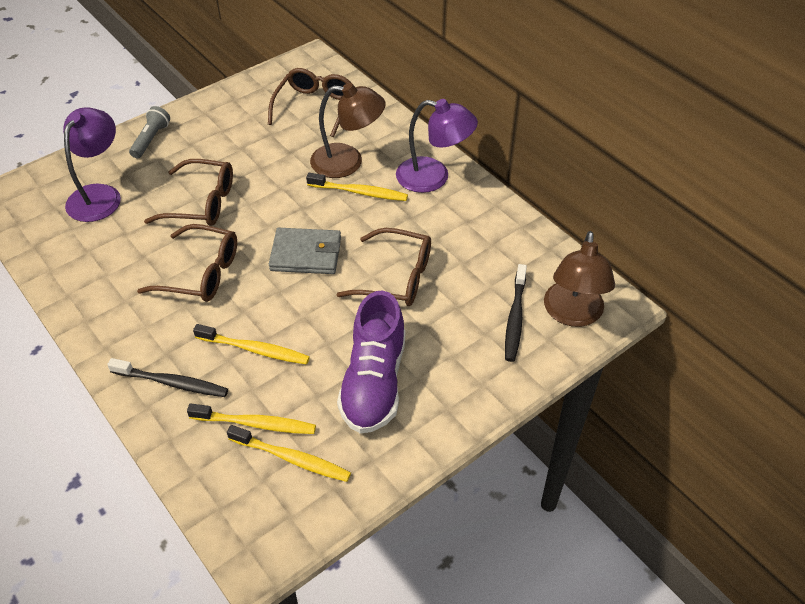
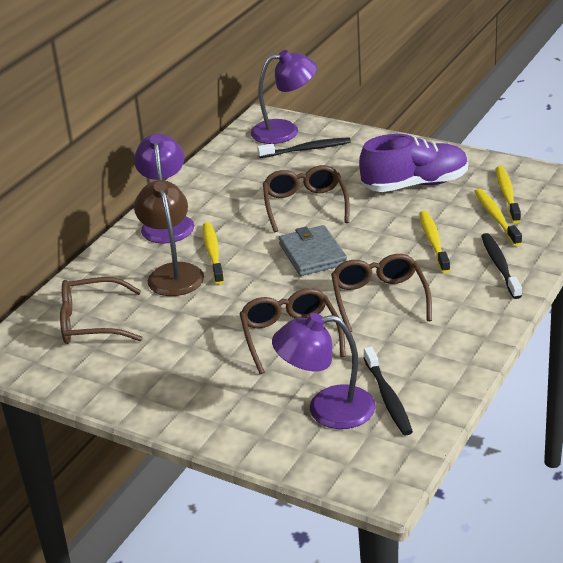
camera: 110 degrees left, 15 degrees down
(78, 231) = (388, 398): none -> black toothbrush
(151, 139) = (213, 415): grey flashlight -> none
(572, 314) = (285, 131): brown lamp -> purple lamp

